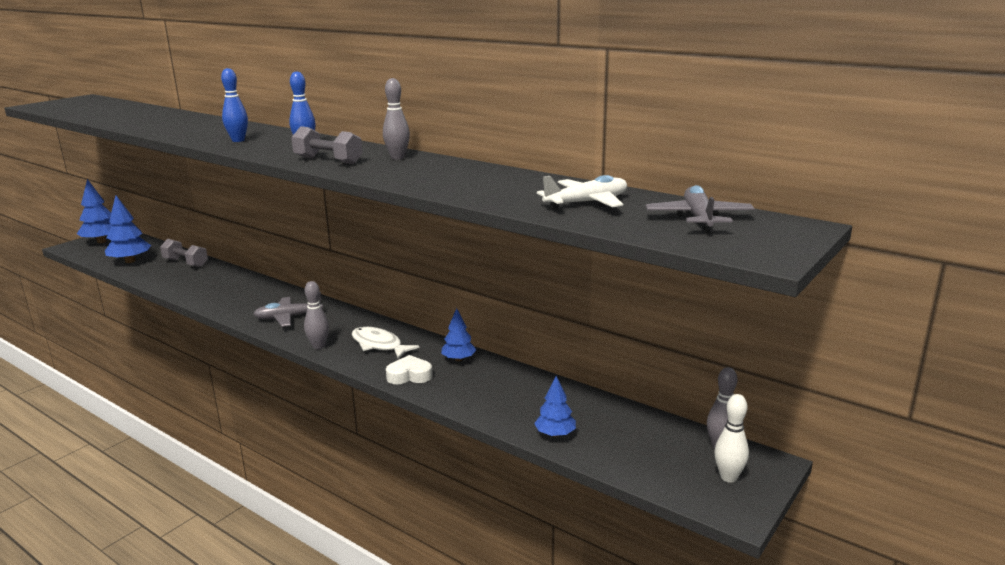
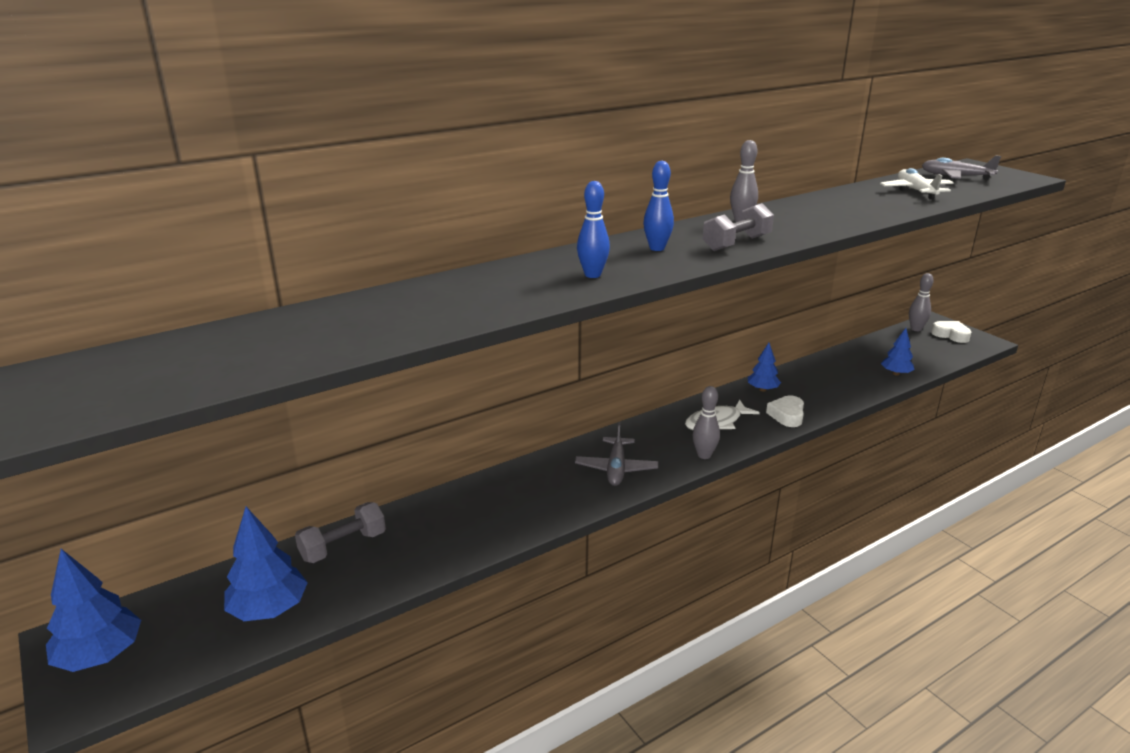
camera: 70 degrees left, 5 degrees up
(728, 477) = (951, 335): white bowling pin -> white heart

